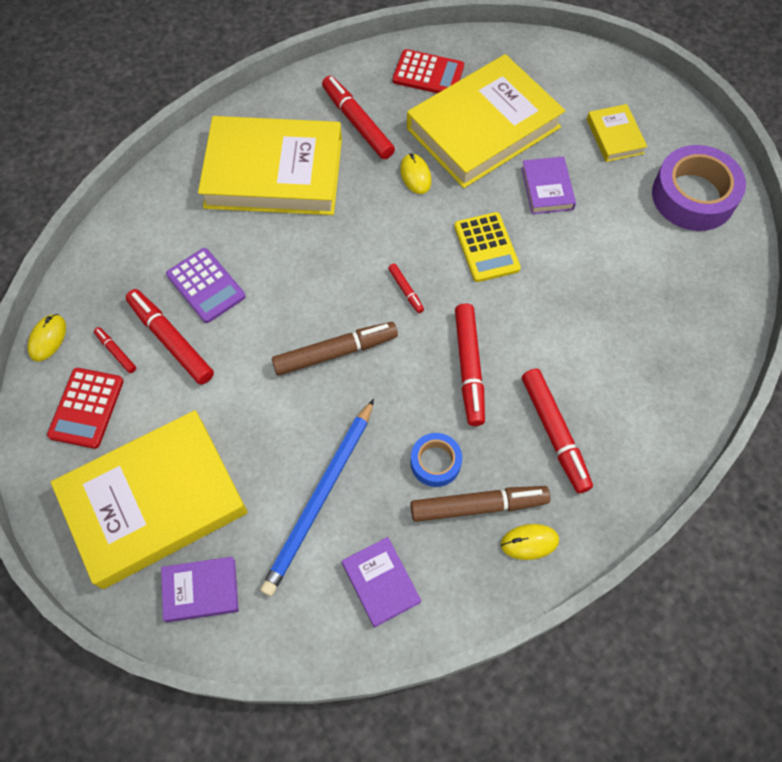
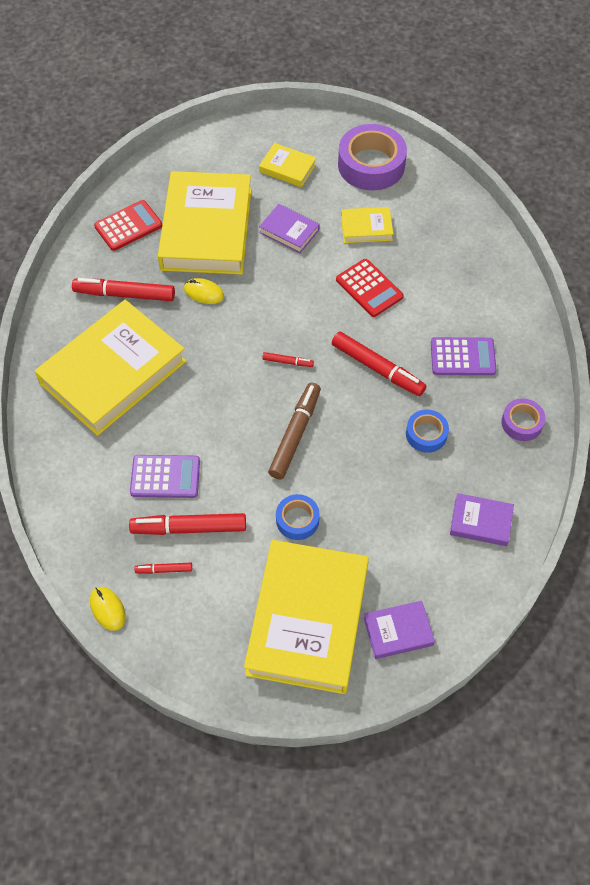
camera: 50 degrees left, 5 degrees down
(86, 408) = (192, 618): red calculator -> red calculator (369, 288)
(201, 590) = (398, 631): purple book -> purple book turned 45 degrees clockwise
(249, 419) = (297, 520): none -> blue tape
(320, 498) = (393, 517): blue pencil -> none
(477, 506) = (475, 433): brown marker -> none
(486, 247) = (300, 295): yellow calculator -> none
(529, 542) = (522, 423): yellow mouse -> purple tape
(554, 432) = (462, 357): red marker -> purple calculator
(617, 244) = (366, 228): none -> yellow book

